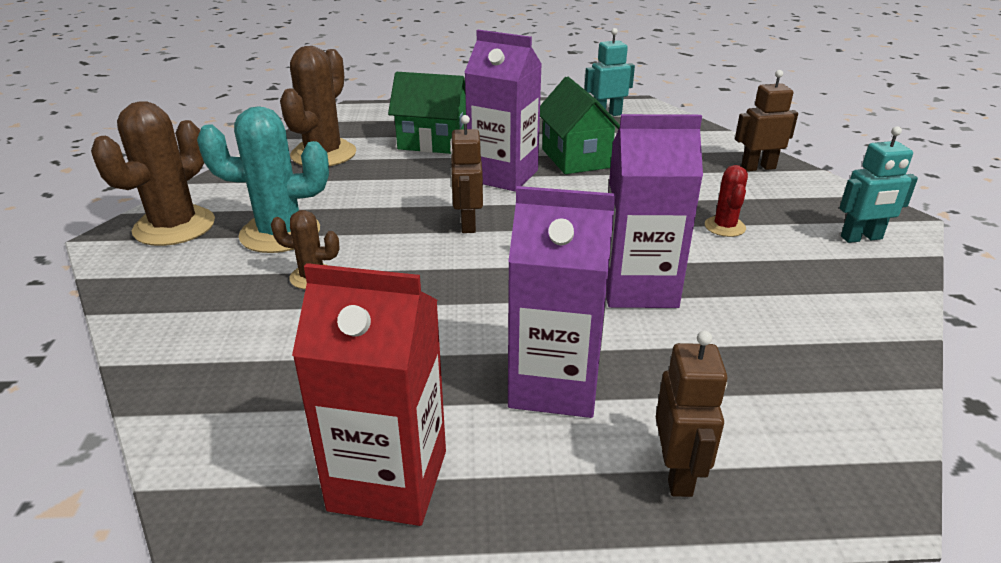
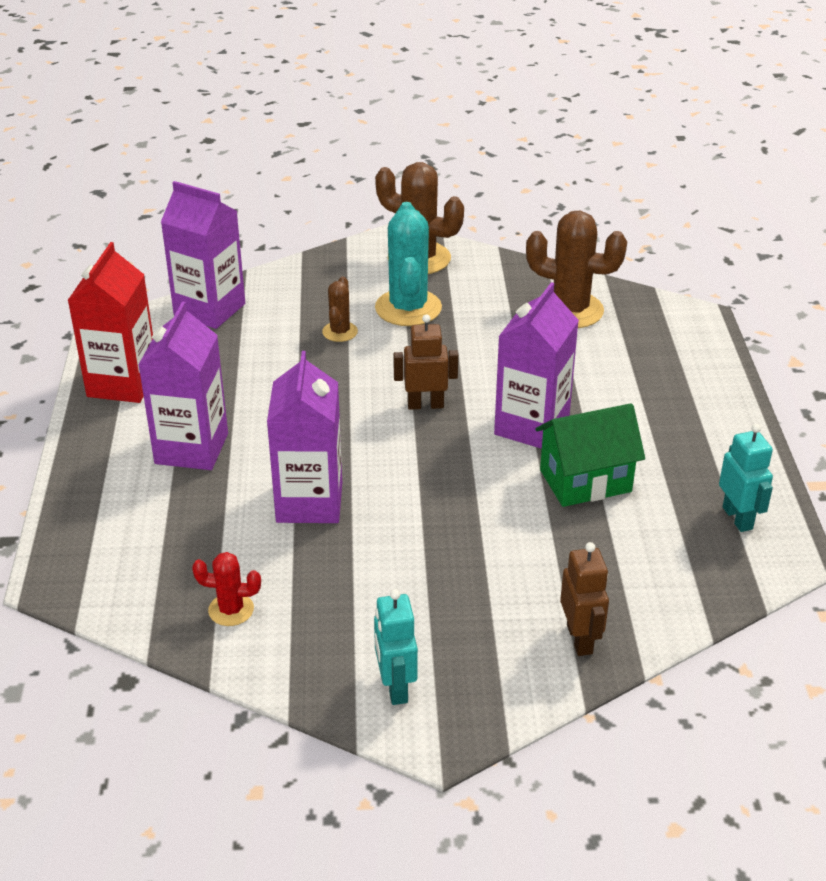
camera: 90 degrees right, 5 degrees up
(203, 395) = (209, 309): none -> purple carton
(432, 142) = (613, 376): green house -> none
(677, 473) = (97, 496): brown robot -> none
(725, 227) = (420, 578): red cactus -> red cactus (231, 610)

